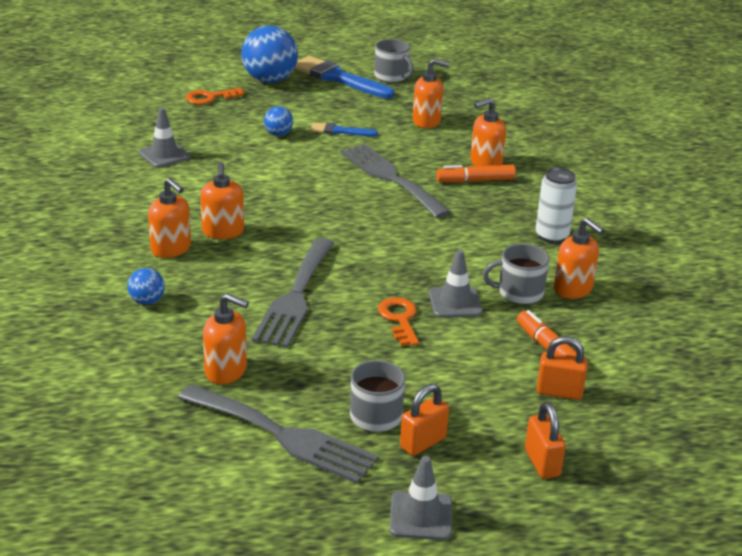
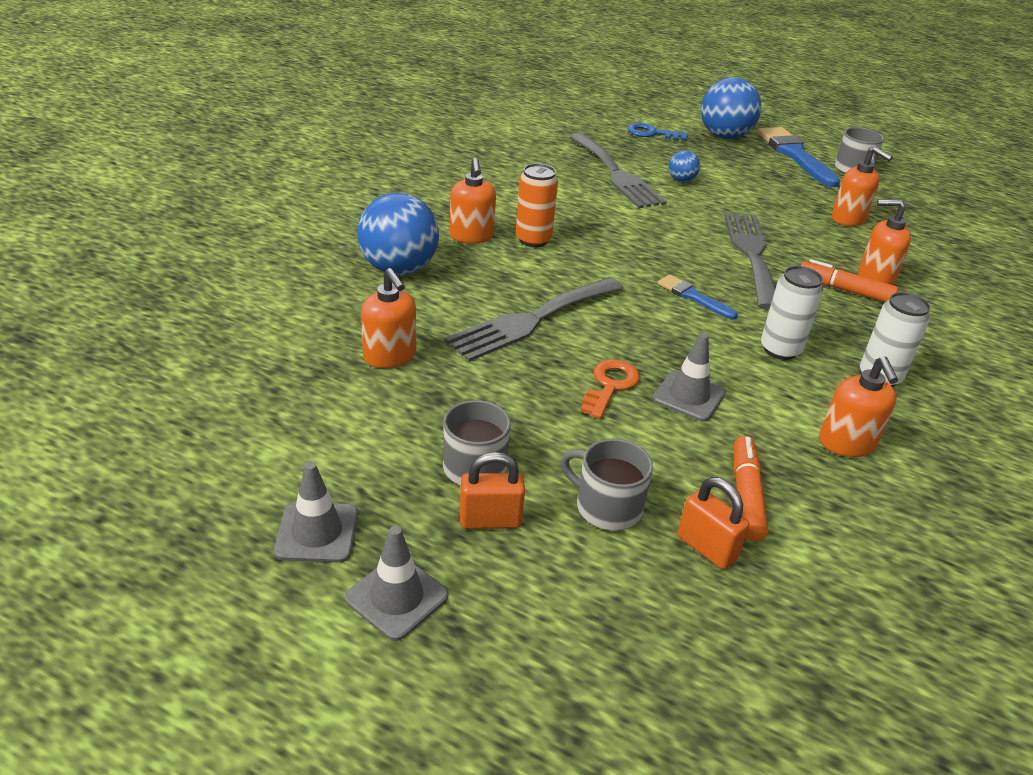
camera: 35 degrees right, 5 degrees up
(147, 301) = (399, 269): blue ball -> blue ball, size x2.08
(164, 155) = (558, 163): grey traffic cone -> grey traffic cone (317, 532)
(210, 98) = (652, 133): orange key -> blue key
(223, 232) = (533, 240): orange soap dispenser -> orange can
(283, 436) = (366, 440): grey fork -> grey fork (616, 174)
(340, 131) = (745, 197): blue brush -> blue brush (693, 297)
(478, 243) = (780, 350): none -> white can
(519, 292) = (775, 418): grey mug -> grey mug (607, 507)
(542, 463) = (596, 618): orange padlock -> none

